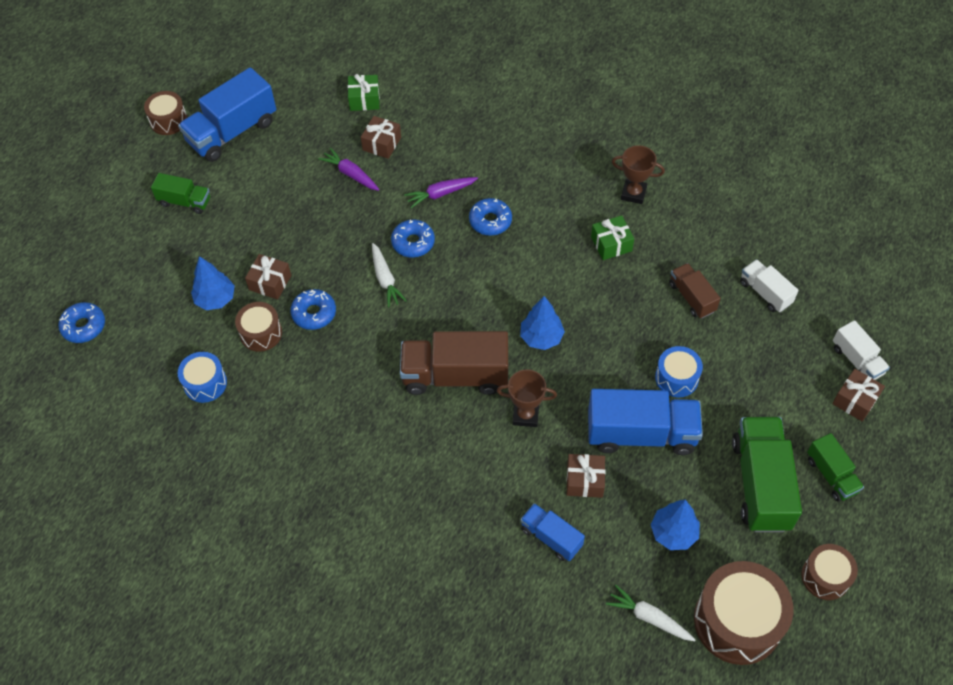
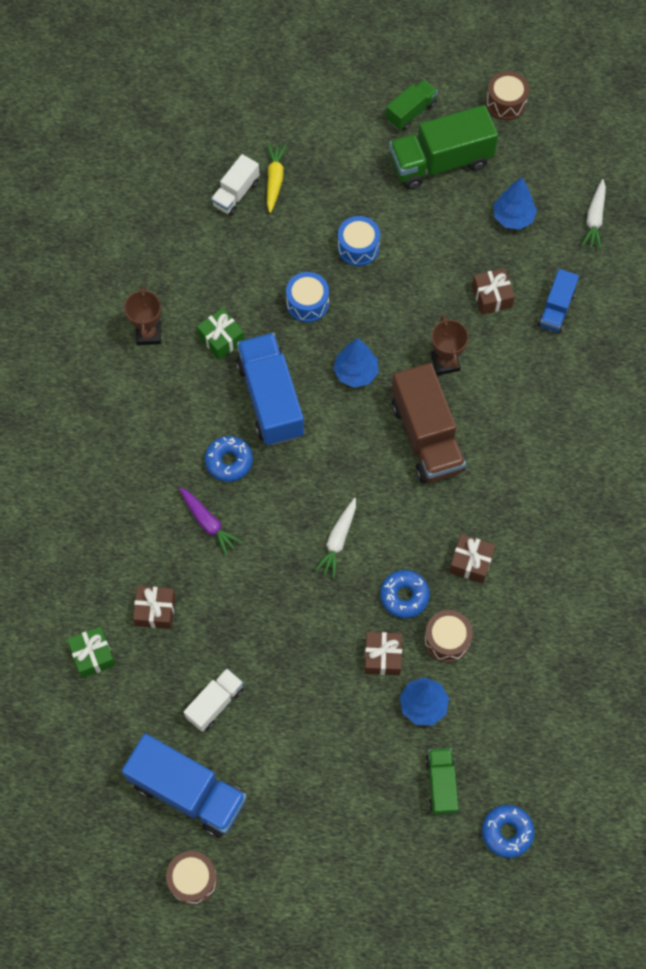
camera: 110 degrees left, 10 degrees up
(185, 202) = (307, 800): green truck -> green truck (441, 784)
(205, 383) = (524, 670): blue drum -> blue drum (307, 303)
(350, 174) = (210, 628): purple carrot -> none
(385, 279) = (338, 540): white carrot -> white carrot turned 150 degrees clockwise
(413, 242) = (282, 529): blue donut -> none
(641, 434) = (427, 263): blue truck -> blue truck (270, 399)
(692, 297) = (262, 253): brown truck -> none
(737, 621) = (570, 156): brown drum -> none
(773, 328) = (274, 179): none -> yellow carrot
(855, 400) = (329, 105): brown gift -> brown gift (471, 562)
(857, 360) = (286, 109): white truck -> white truck (215, 703)

